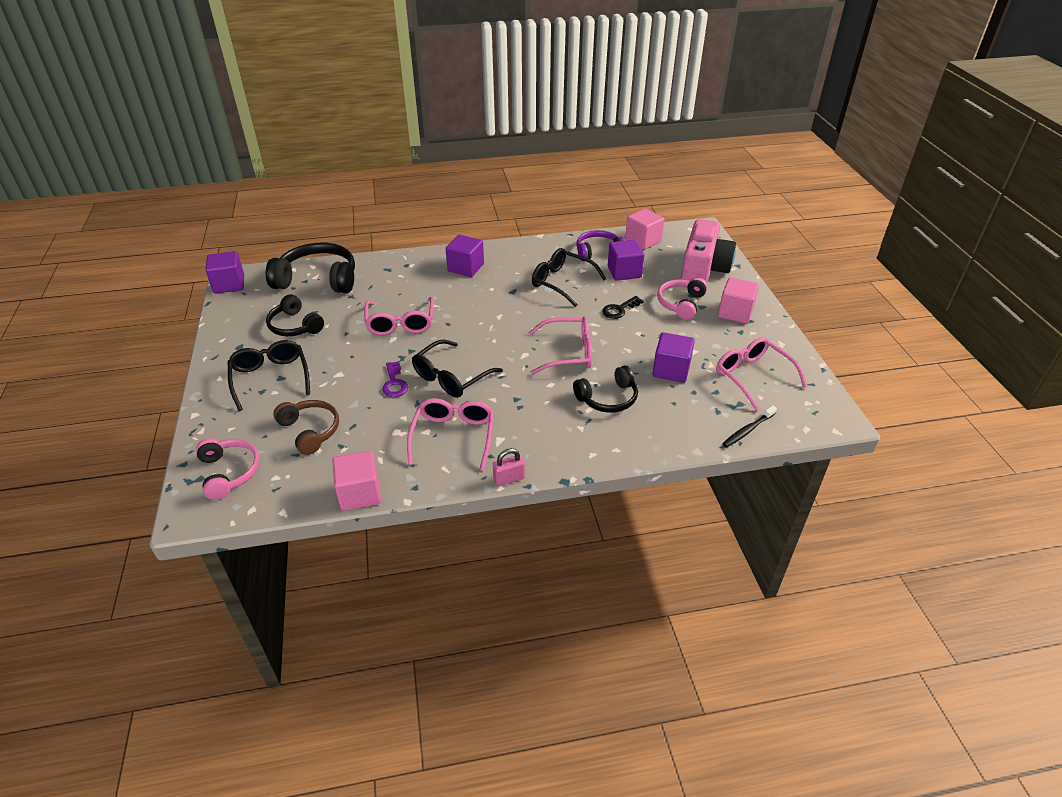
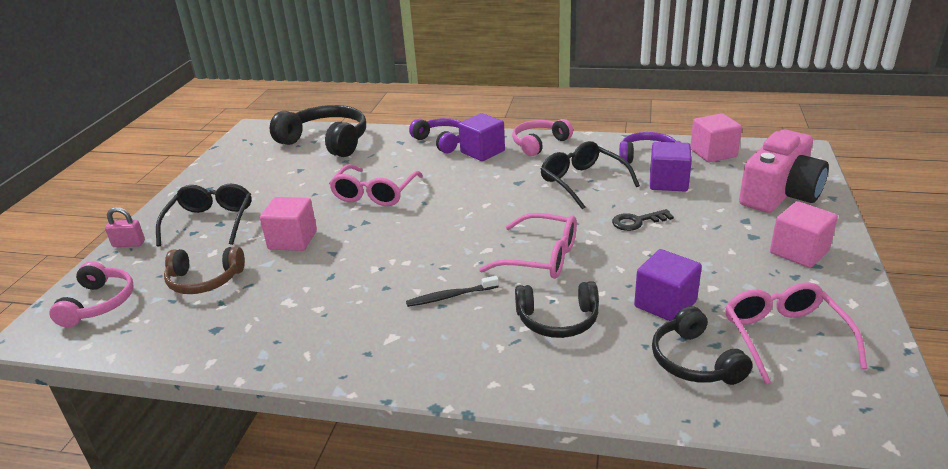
camera: 25 degrees right, 10 degrees down
(229, 284) = (245, 134): purple cube -> none
(295, 326) = (272, 179): black headphones -> black headphones (694, 361)
(310, 431) = (204, 280): brown headphones -> brown headphones turned 105 degrees clockwise
(360, 493) = (198, 358): pink cube -> pink cube (292, 240)
(394, 383) = (323, 251): purple key -> none
(424, 263) = (441, 141): none -> purple headphones
(451, 377) = (387, 257): black glasses -> none
(453, 436) = (343, 321): pink glasses -> none
(509, 479) = (370, 386): pink padlock -> pink padlock (129, 244)
(681, 303) = (725, 228): pink headphones -> pink headphones (539, 144)
(747, 430) = (738, 408): black toothbrush -> black toothbrush (450, 296)

